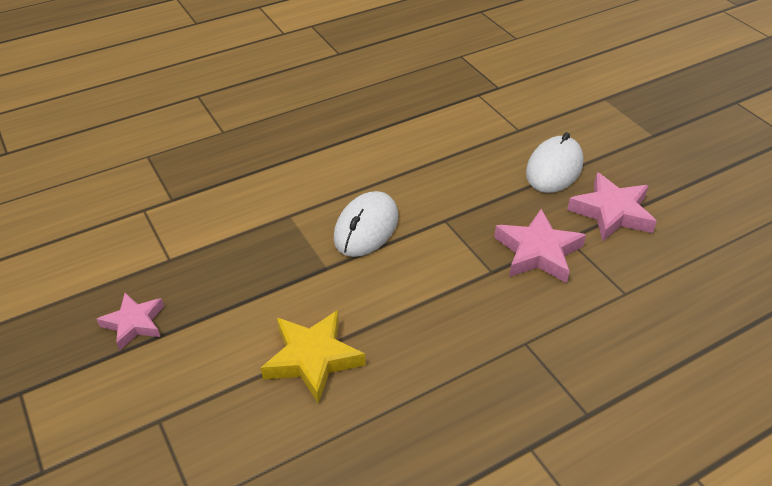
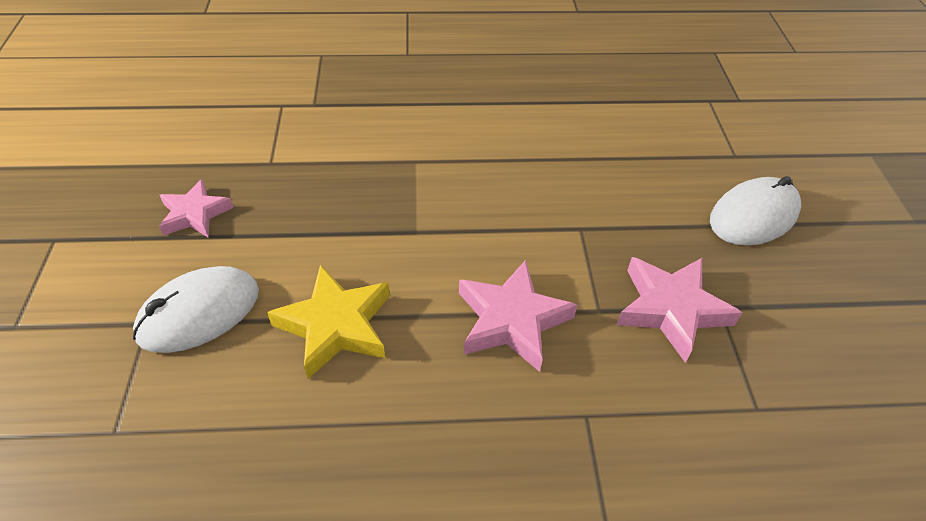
camera: 25 degrees right, 5 degrees up
(366, 228) = (486, 204): white mouse -> white mouse (199, 313)
(612, 212) = (799, 297): pink star -> pink star (512, 320)

